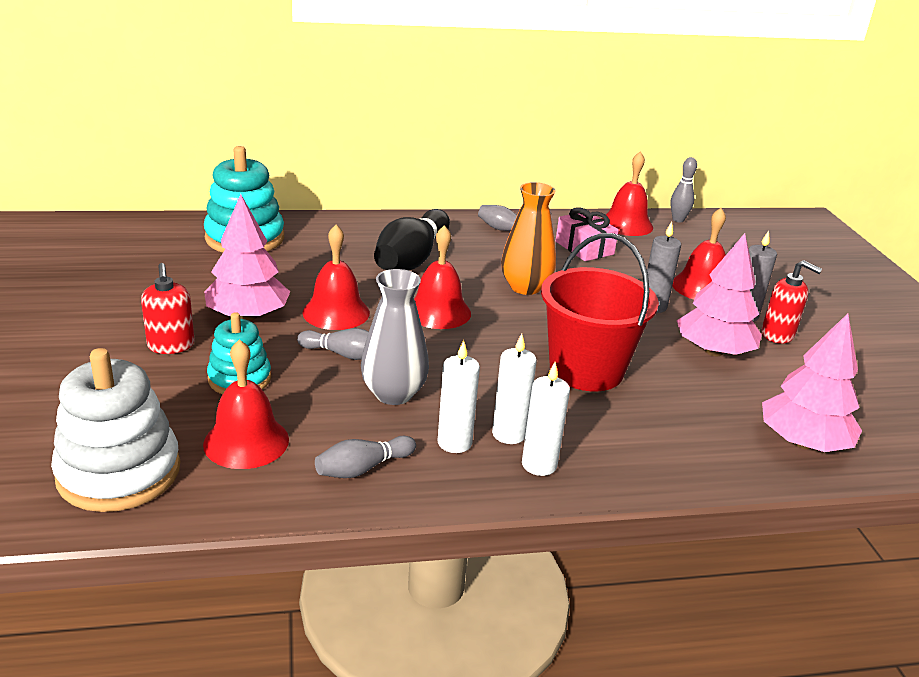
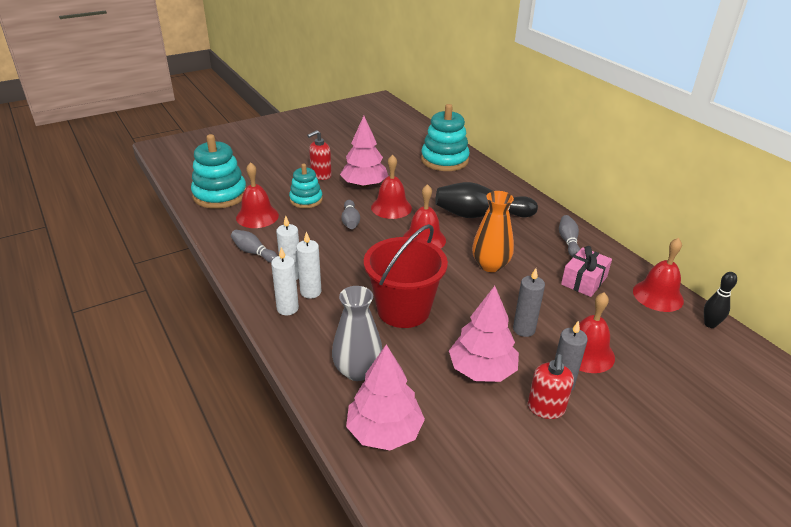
camera: 70 degrees right, 5 degrees up
(119, 472) = (220, 195): white stacking toy -> turquoise stacking toy
(393, 394) = (324, 245): grey vase -> grey vase (357, 370)
(678, 220) = (710, 324): grey bowling pin -> black bowling pin

